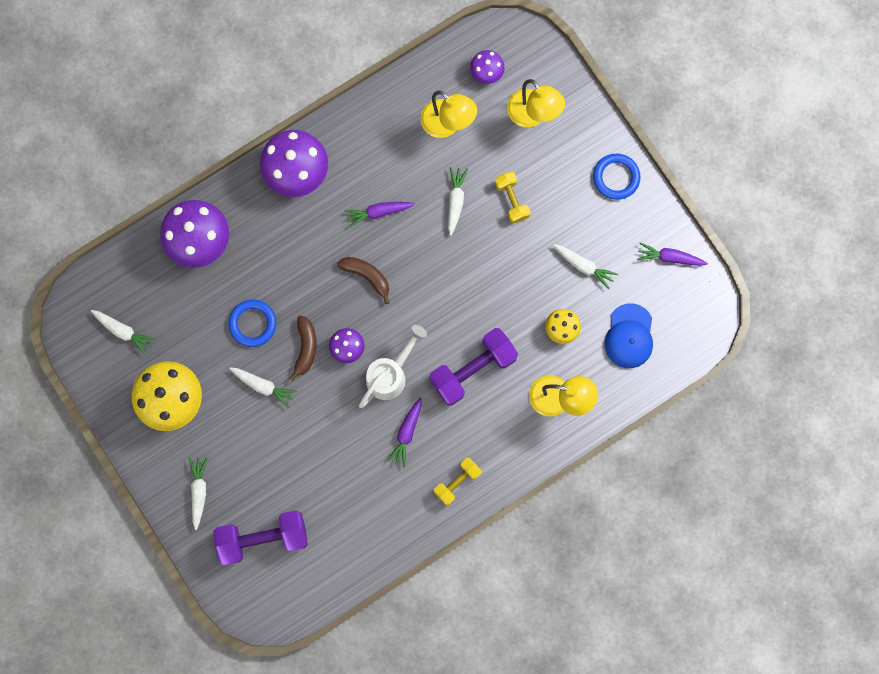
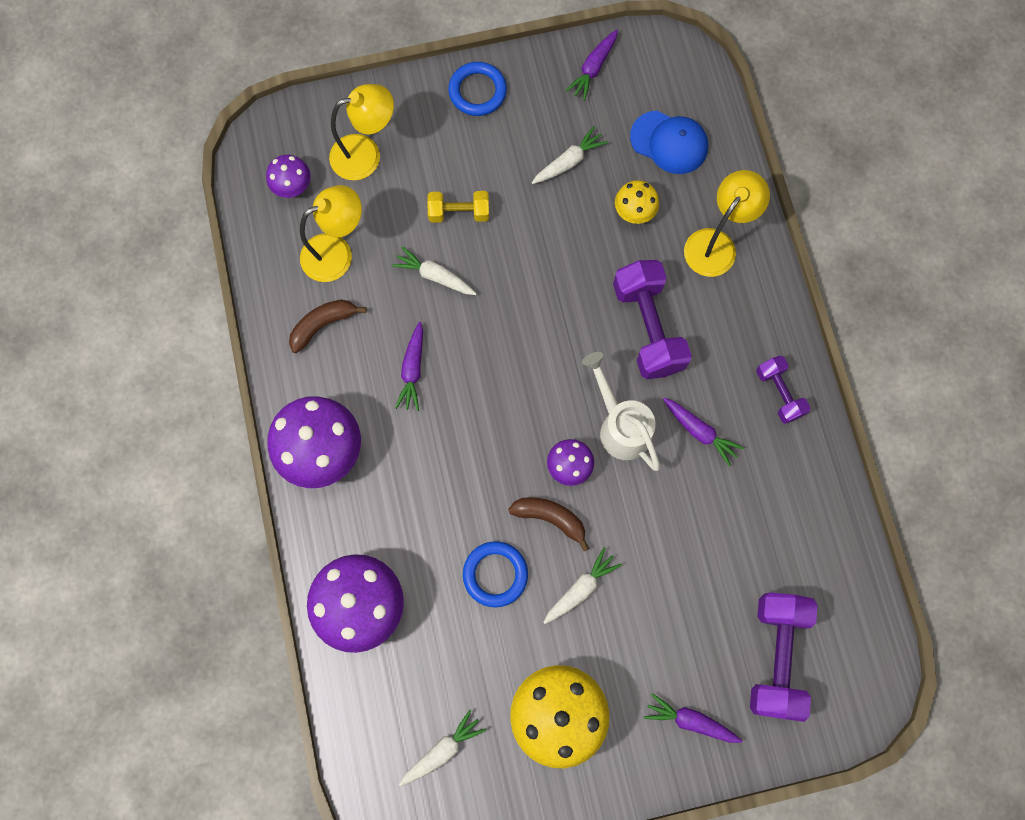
camera: 70 degrees left, 5 degrees down
(199, 491) = (690, 720): white carrot -> purple carrot
(367, 276) = (487, 411): brown banana -> brown banana (323, 325)
(457, 482) = (779, 393): yellow dumbbell -> purple dumbbell

